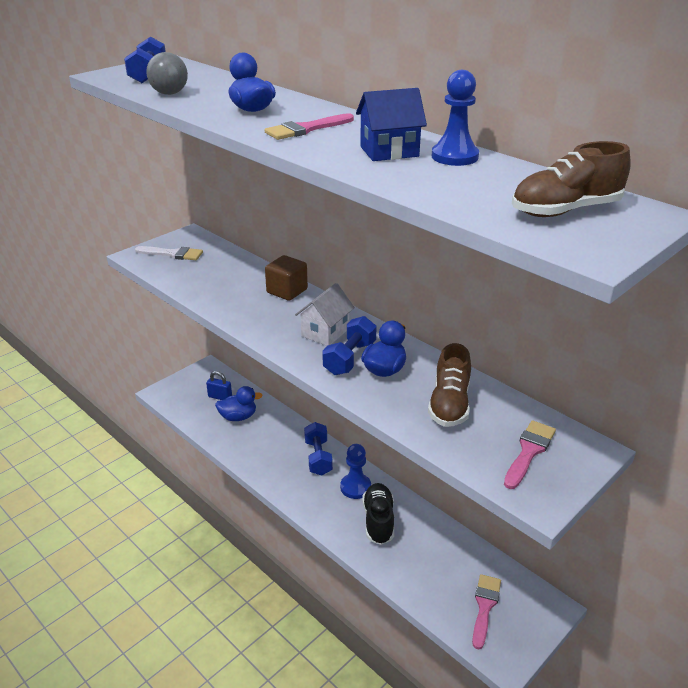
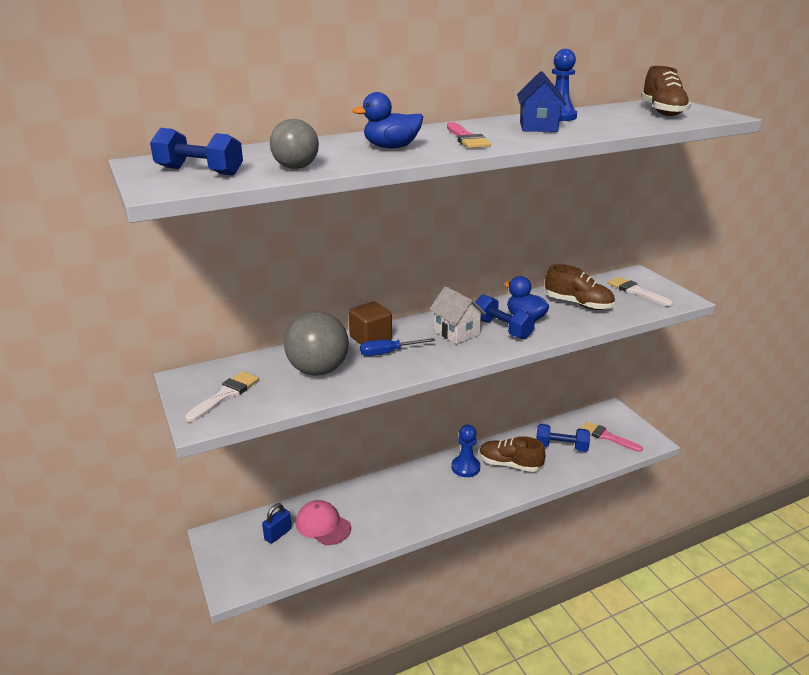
camera: 70 degrees left, 5 degrees down
(222, 280) = (318, 370): none -> grey ball
(238, 417) = (323, 525): blue duck -> pink cap
(266, 304) = (388, 353): none -> blue screwdriver
(318, 457) = (416, 481): blue dumbbell -> blue dumbbell (561, 447)
(378, 521) = (509, 464): black shoe -> brown shoe
(529, 451) = (636, 291): pink brush -> white brush

